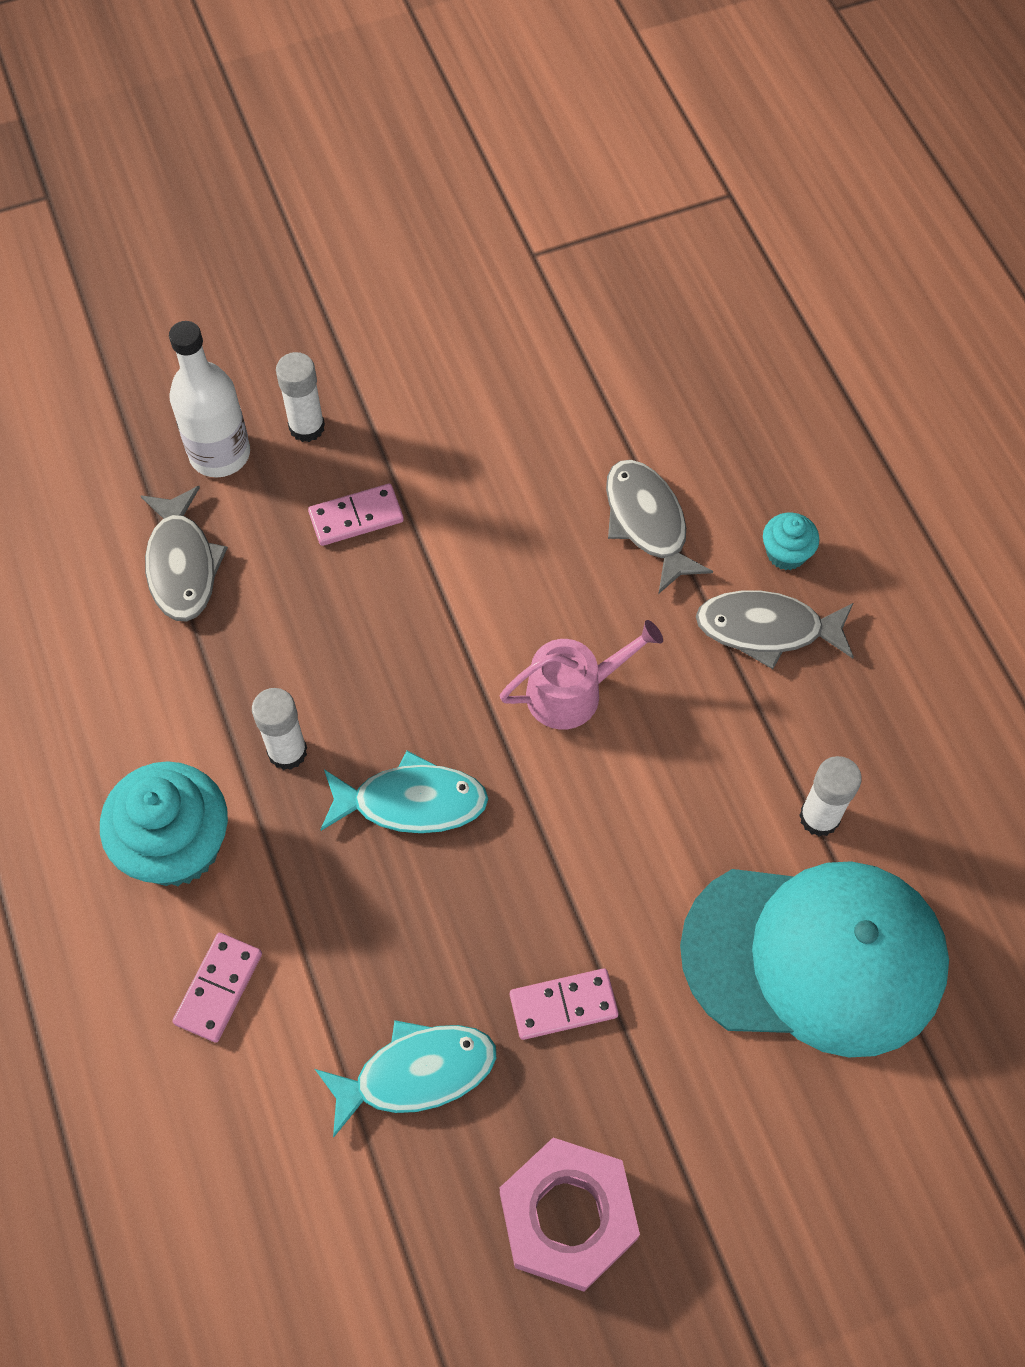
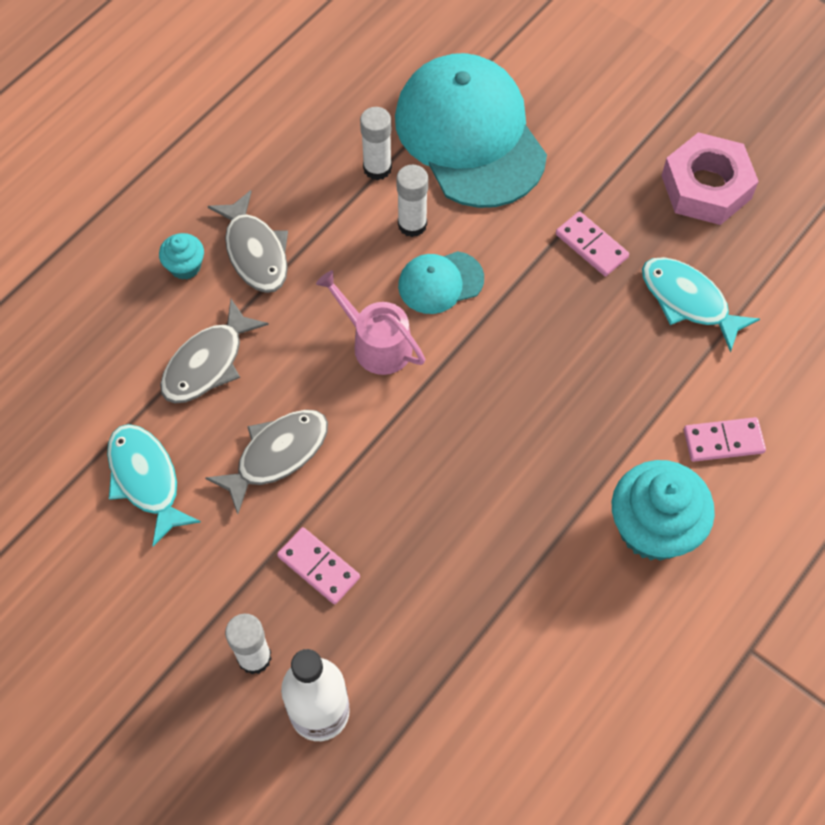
camera: 120 degrees left, 0 degrees up
(182, 565) = (438, 673): grey fish -> grey fish (277, 455)
(287, 752) = (538, 499): white glue stick -> white glue stick (412, 224)
(411, 802) = (521, 399): turquoise fish -> turquoise fish (146, 480)
(613, 800) = (440, 282): none -> turquoise cap

